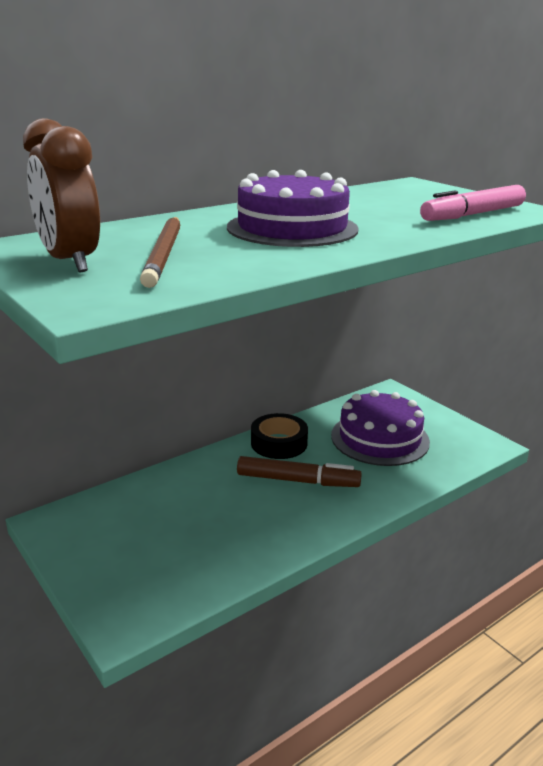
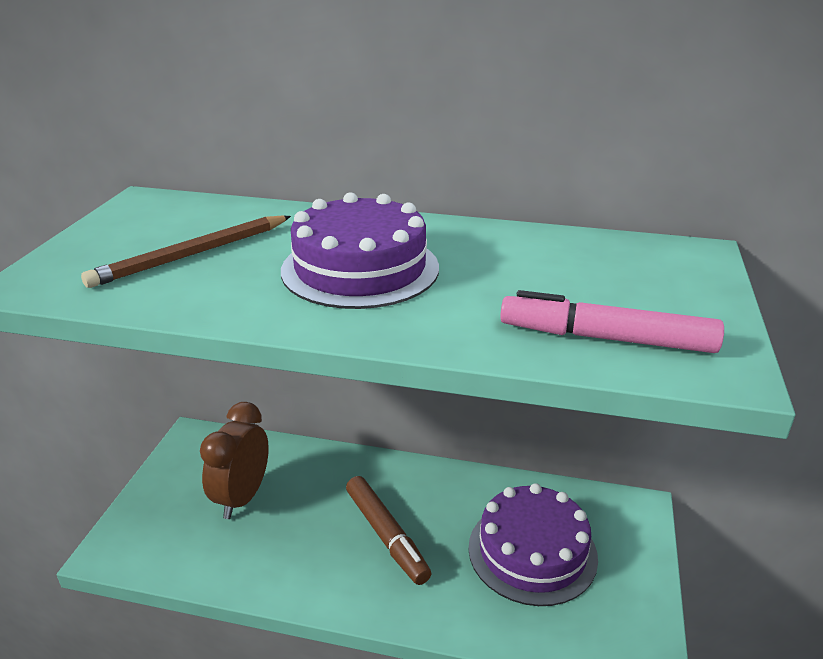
camera: 50 degrees right, 5 degrees up
(70, 262) = (127, 235): brown clock -> brown clock (242, 497)
(279, 443) = (432, 486): black tape -> none

